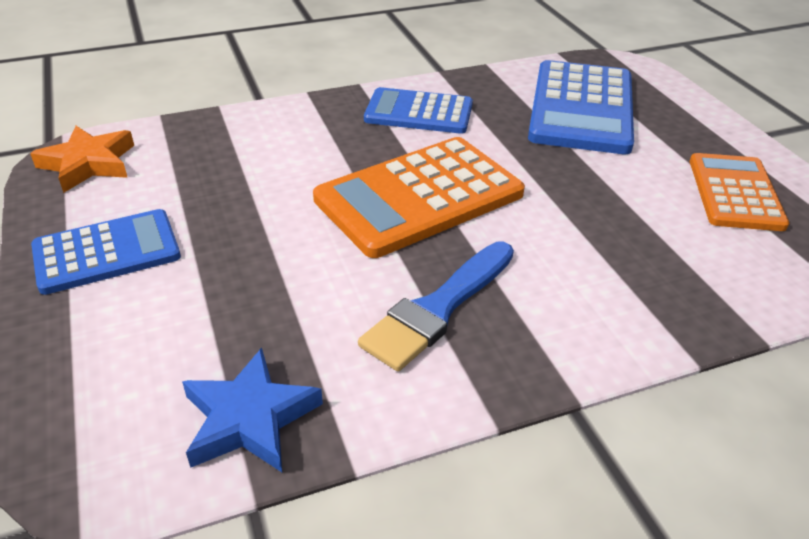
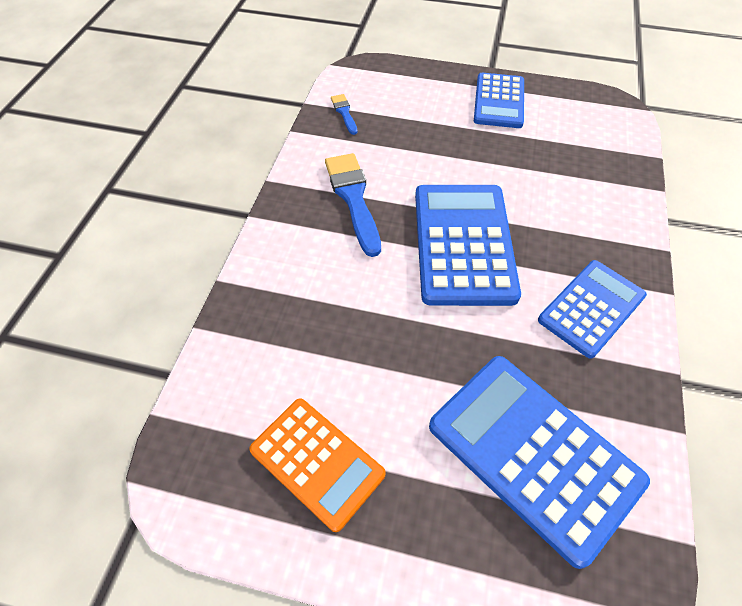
camera: 125 degrees right, 15 degrees up
(88, 164) = (602, 113): orange star -> none
(249, 418) = (344, 113): blue star -> blue brush
(419, 197) = (463, 243): orange calculator -> blue calculator

